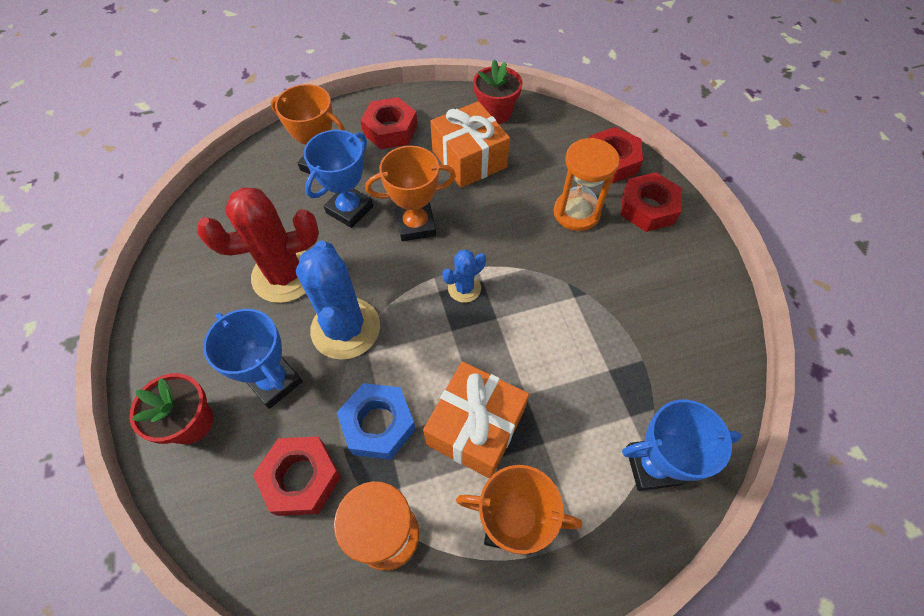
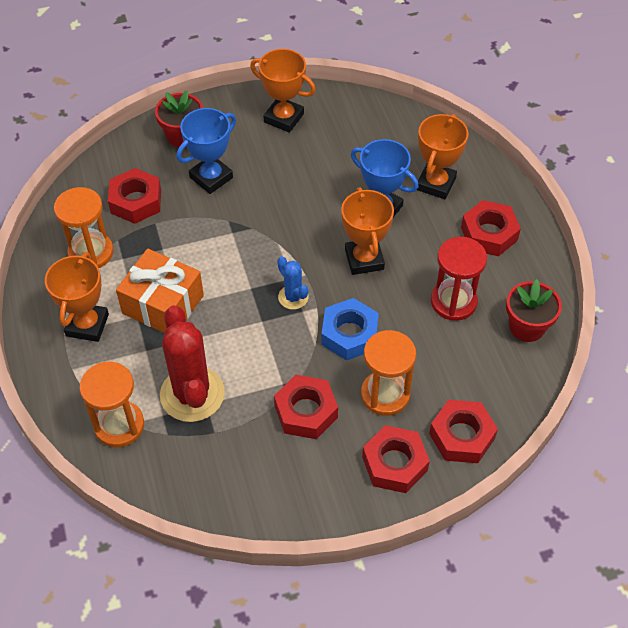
camera: 90 degrees right, 5 degrees down
(190, 301) = (284, 118): none -> orange trophy
(285, 275) = (308, 172): red cactus -> red cactus (192, 394)
(345, 328) = (255, 216): blue cactus -> none
(378, 424) = (171, 243): blue nut -> blue nut (349, 334)
(469, 159) = (453, 301): orange gift -> red hourglass
(604, 276) = (306, 411): none -> red nut
(652, 465) = (119, 425): blue trophy -> orange hourglass

